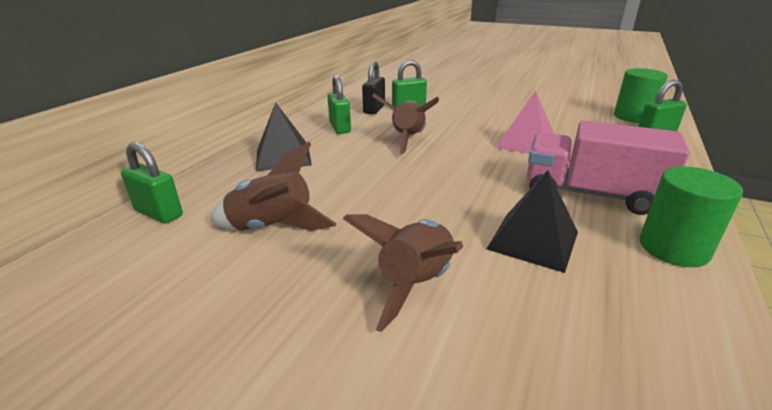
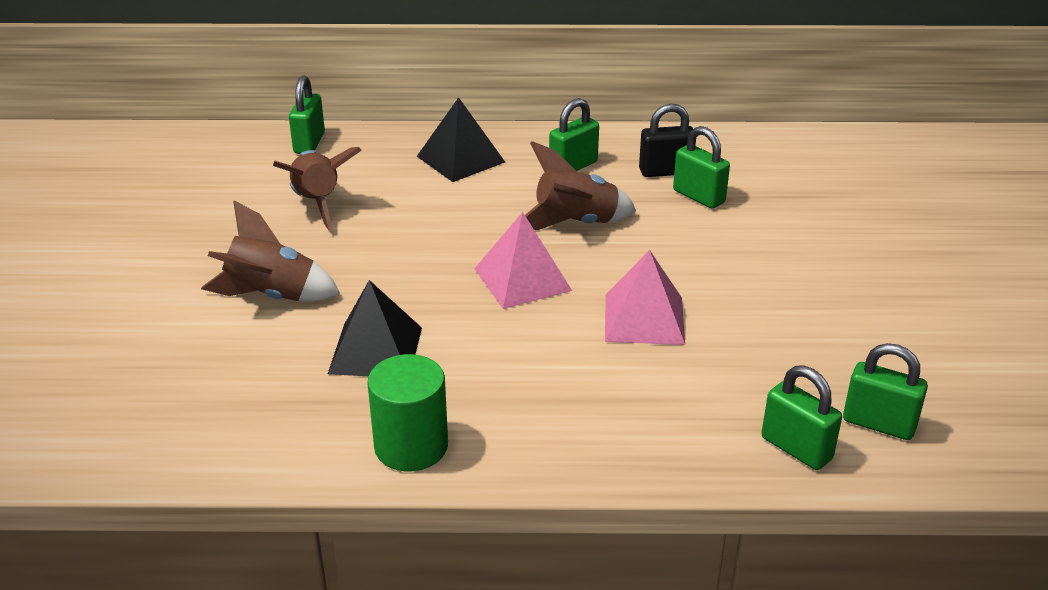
camera: 65 degrees right, 5 degrees up
(462, 166) = (522, 279): none -> pink pyramid
(590, 194) = (510, 384): pink truck -> none
(633, 117) = (879, 424): green cylinder -> green padlock

